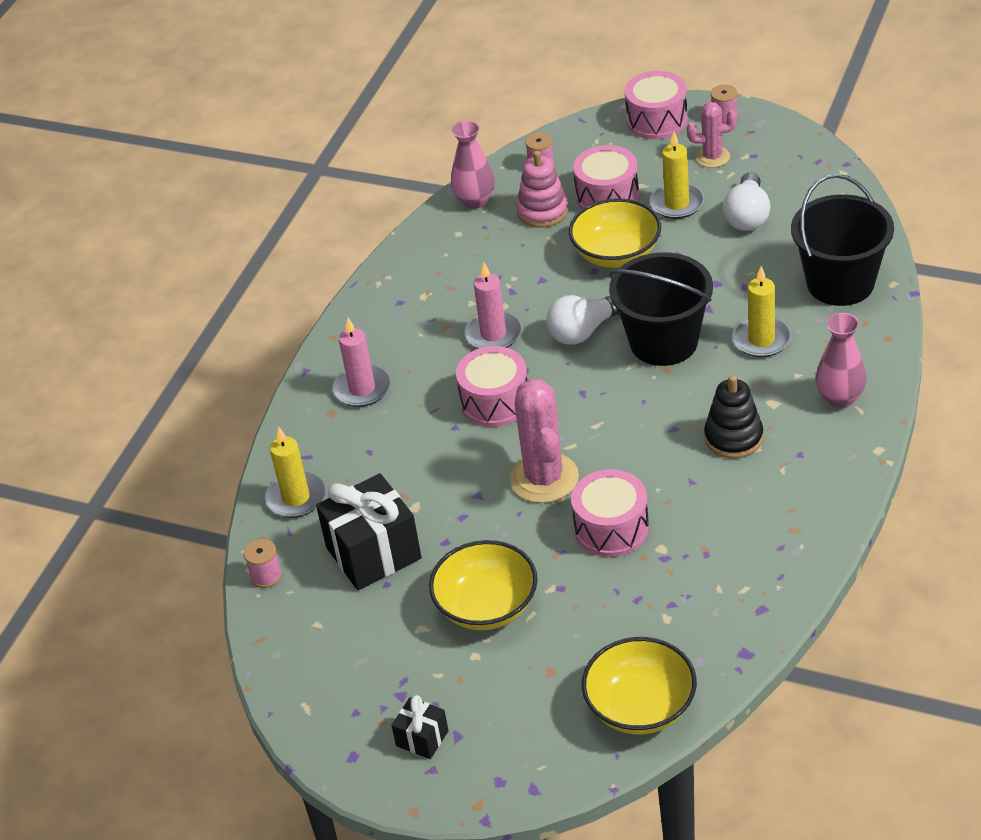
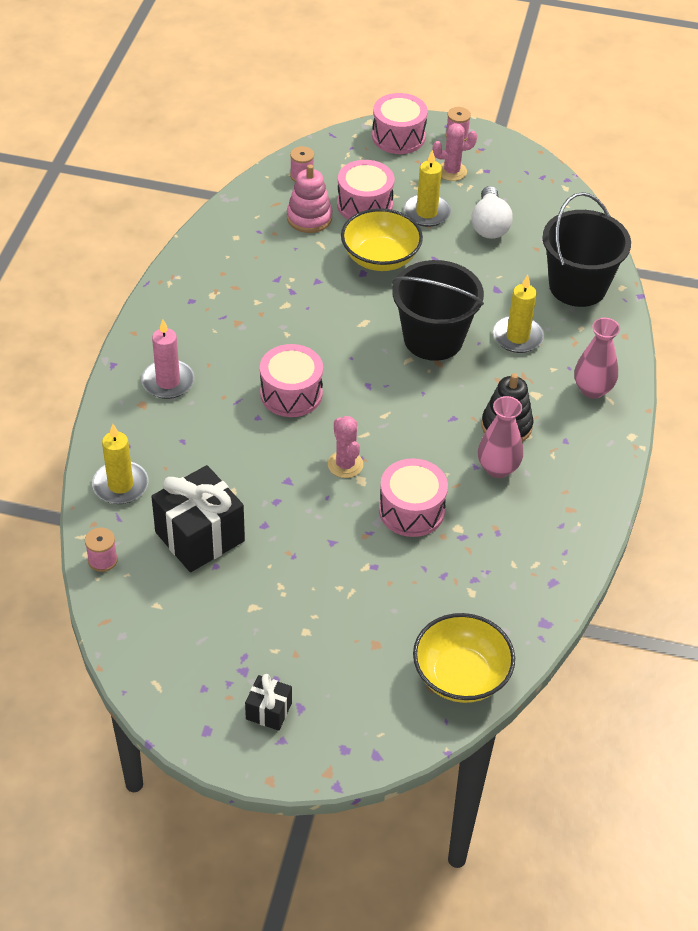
camera: 15 degrees left, 5 degrees up
(475, 200) = (247, 207): pink vase -> pink vase (498, 468)
(487, 606) = (310, 585): yellow bowl -> none
(493, 334) = (281, 331): pink candle -> none
(544, 478) = (345, 464): pink cactus -> pink cactus, size x0.58
(584, 331) = (361, 328): white light bulb -> none

